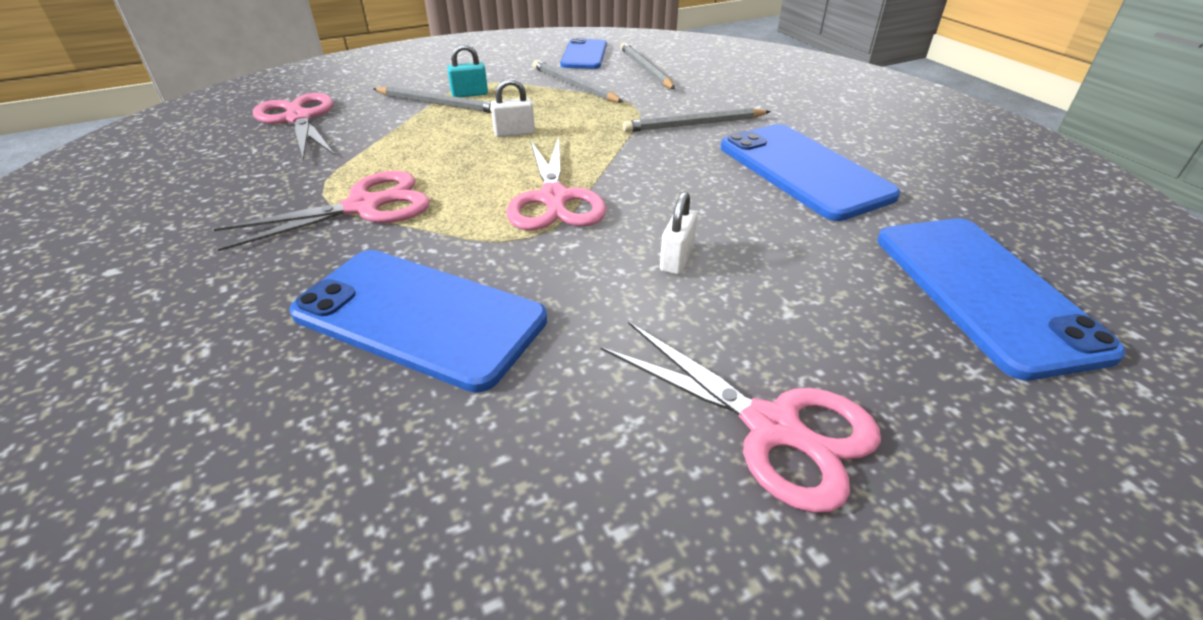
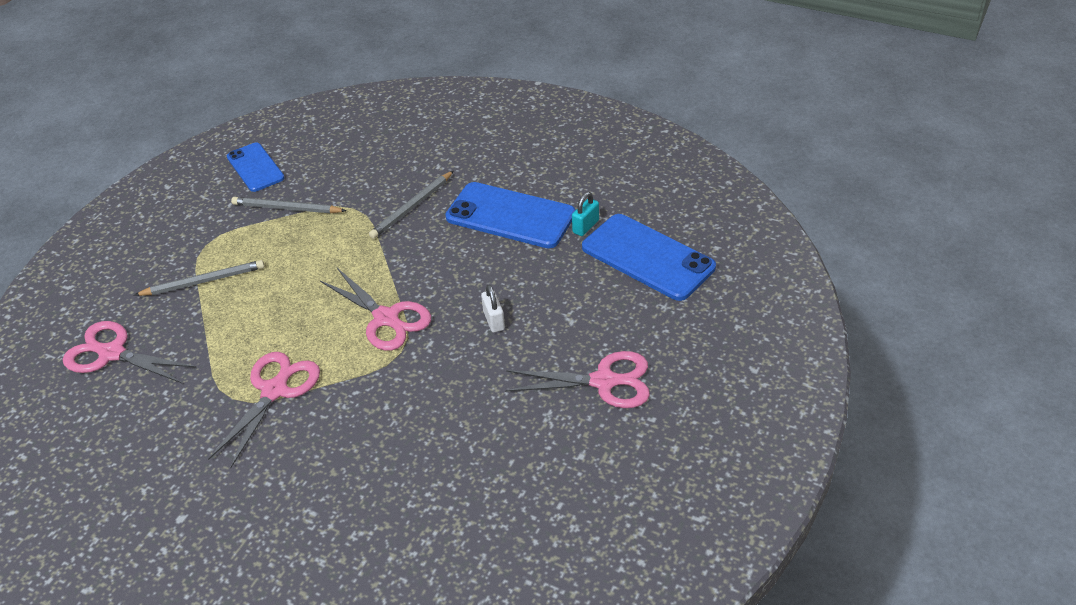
camera: 35 degrees left, 5 degrees up
(419, 317) = (399, 430): blue phone -> none
(469, 94) = (216, 259): turquoise padlock -> turquoise padlock (585, 226)
(514, 133) = (298, 279): white padlock -> none
(645, 69) = (322, 163): grey pencil -> none

